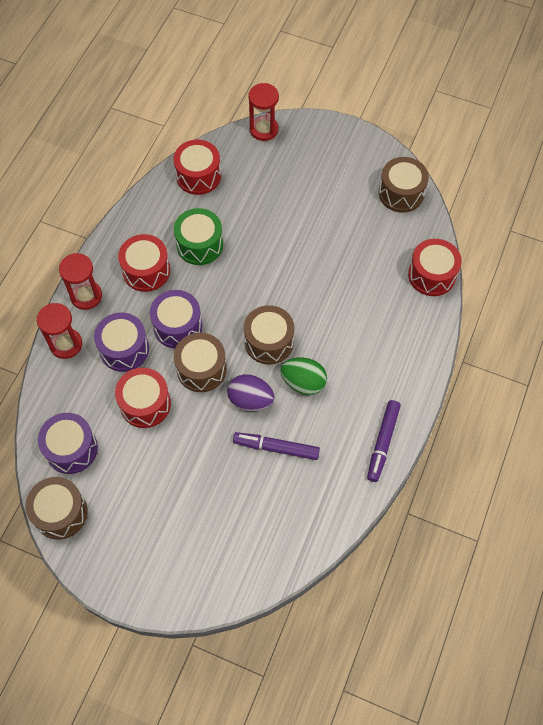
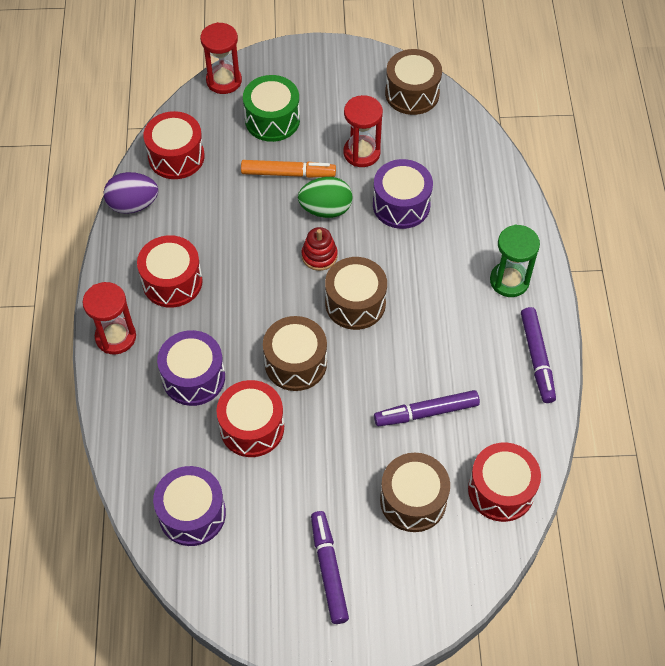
camera: 25 degrees left, 5 degrees down
(60, 513) = (219, 591): brown drum -> brown drum (413, 500)
(66, 344) = (121, 400): red hourglass -> red hourglass (361, 153)
(143, 533) = (329, 569): none -> purple marker
(177, 326) = (242, 328): purple drum -> purple drum (401, 205)
(199, 245) = (219, 230): green drum -> green drum (272, 120)
(250, 400) = (369, 373): purple egg -> purple egg (133, 205)
(262, 294) = (319, 256): none -> red stacking toy
(273, 221) = (288, 173): none -> orange marker
(303, 382) = (417, 331): green egg -> green egg (326, 209)
(395, 373) = (509, 281): none -> green hourglass
(432, 275) = (491, 165): red drum -> red drum (501, 490)

